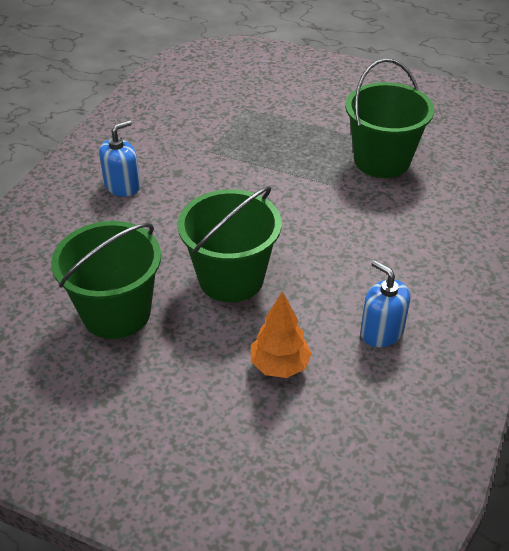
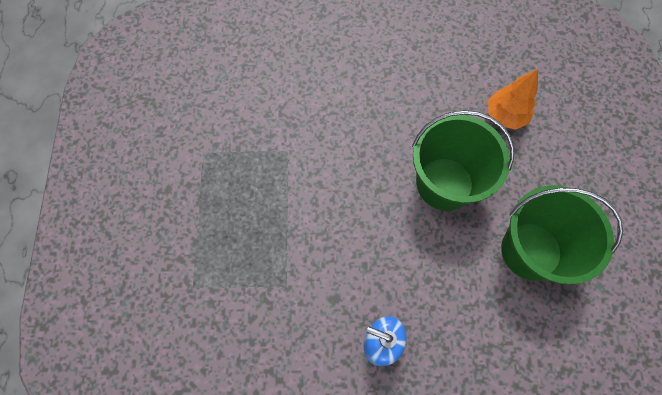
camera: 115 degrees left, 25 degrees up
(381, 332) = (437, 67): blue soap dispenser -> none
(382, 160) = (234, 126): green bucket -> none

